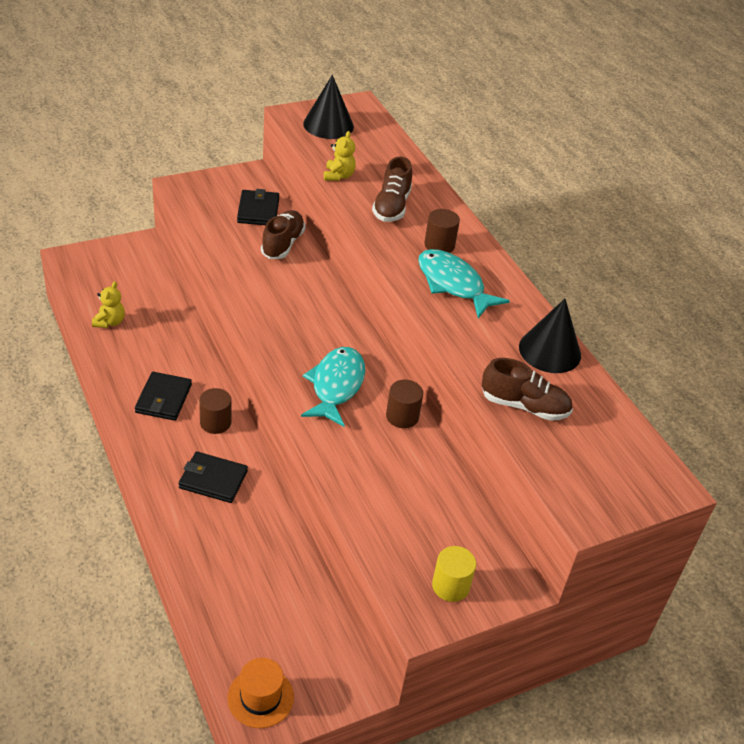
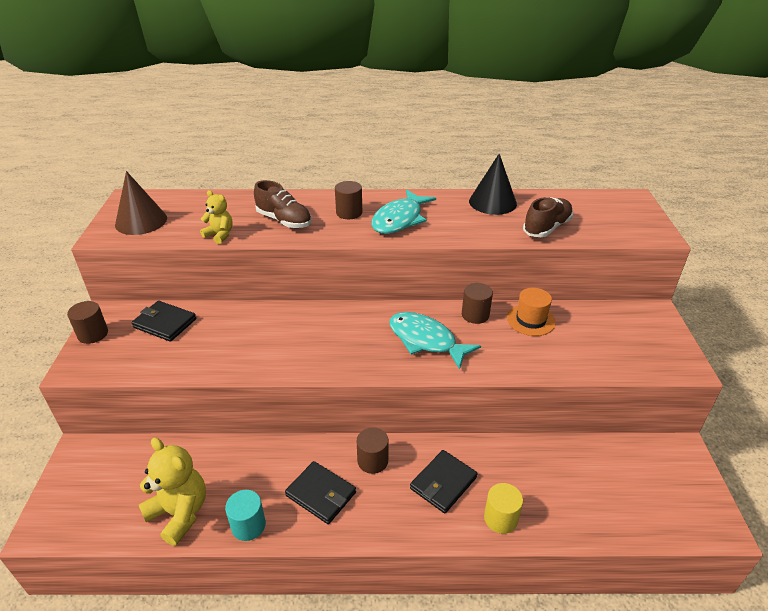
camera: 60 degrees left, 5 degrees down
(110, 322) = (179, 513): yellow teddy bear -> yellow teddy bear, size x1.72
(115, 365) = (248, 525): none -> turquoise cylinder
(222, 178) = (93, 334): none -> brown cylinder
(260, 697) = (693, 518): orange hat -> orange hat (531, 320)
(282, 244) = (225, 321): brown shoe -> none
(328, 125) = (141, 221): black cone -> brown cone
(450, 586) = (654, 342): yellow cylinder -> yellow cylinder (500, 518)
(453, 284) = (399, 220): turquoise fish -> turquoise fish turned 45 degrees counterclockwise

